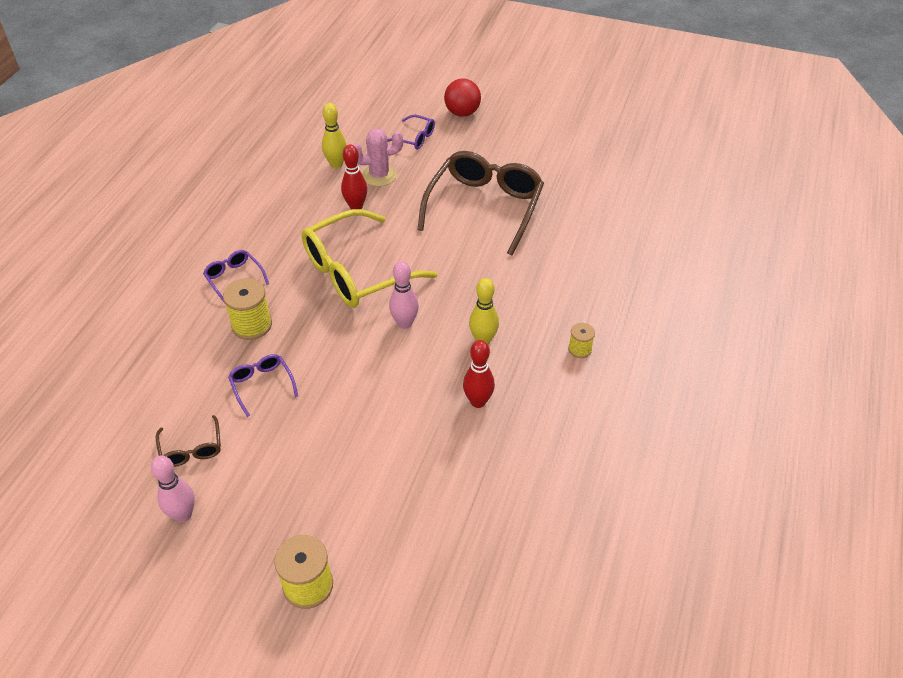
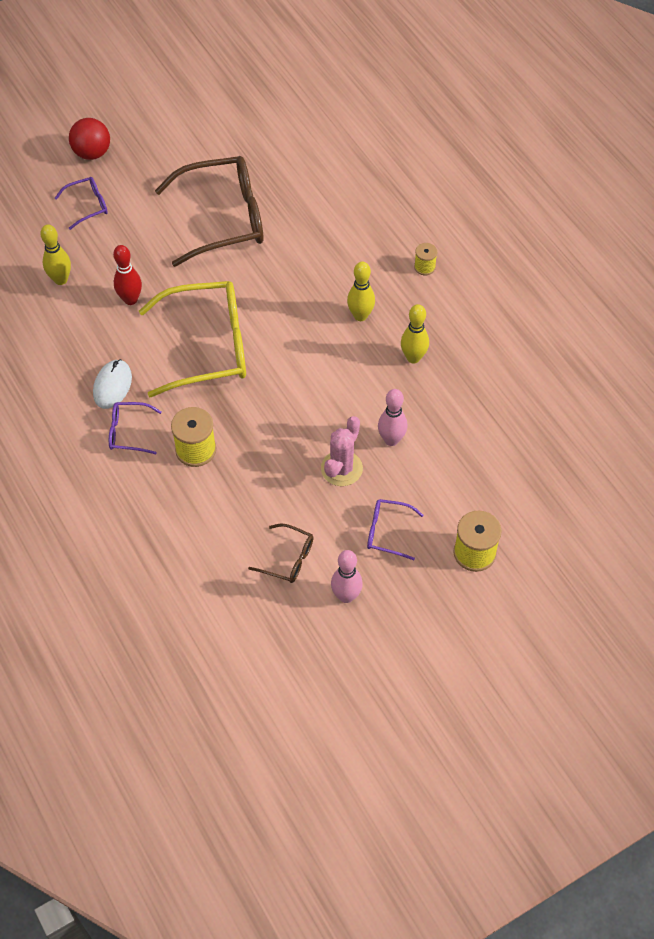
camera: 50 degrees left, 10 degrees up
(262, 385) = (267, 478): purple glasses -> purple glasses (387, 532)
(269, 245) = (112, 385): none -> white mouse
(356, 272) = (208, 346): yellow glasses -> yellow glasses turned 105 degrees counterclockwise
(379, 175) = (109, 260): pink cactus -> pink cactus (341, 468)
(404, 323) = (295, 351): pink bowling pin -> pink bowling pin (391, 440)
(478, 401) = (413, 357): red bowling pin -> yellow bowling pin
(484, 207) = (224, 218): brown glasses -> brown glasses turned 105 degrees clockwise

